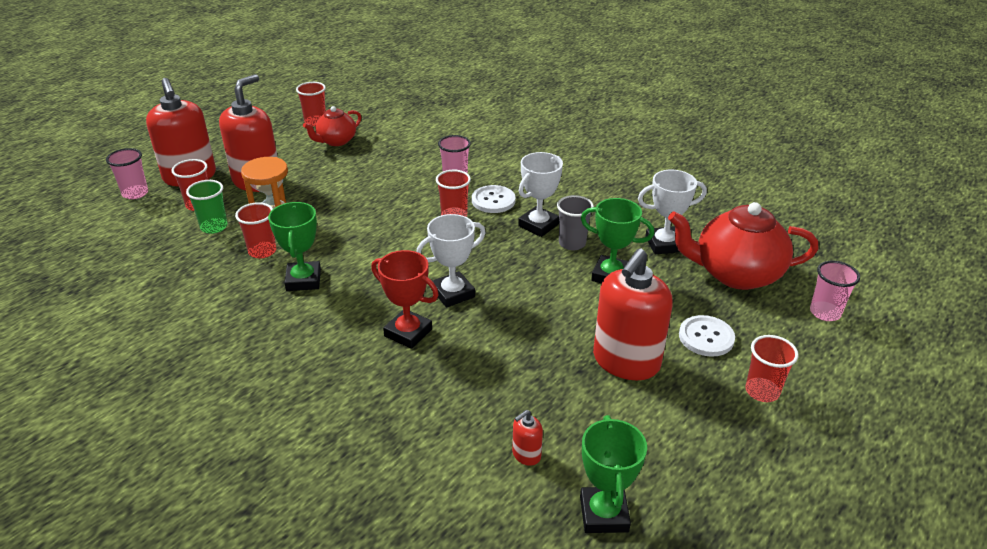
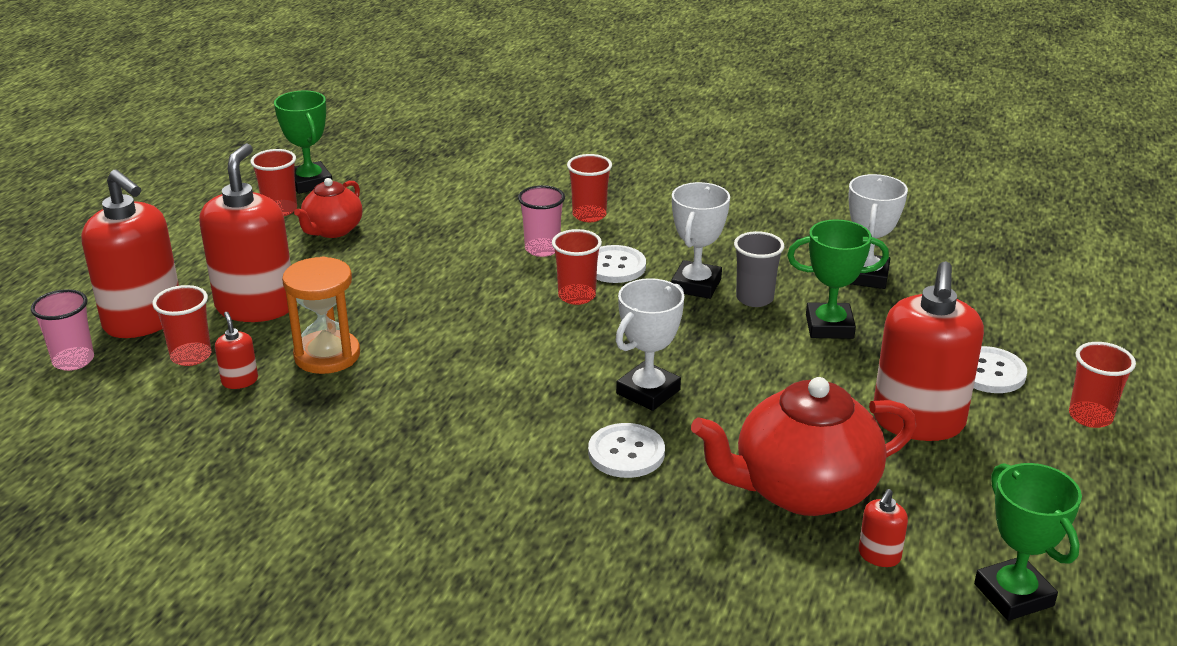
camera: 20 degrees left, 5 degrees down
(214, 227) = (240, 381): green cup -> red soap dispenser
(262, 251) = (340, 397): red cup -> red cup (589, 215)
(303, 280) = (431, 421): green trophy -> green trophy (310, 183)
(408, 332) = (626, 453): red trophy -> white button
(664, 244) = (866, 276): white trophy -> white trophy turned 45 degrees counterclockwise
(736, 274) = (972, 293): red teapot -> red teapot (803, 490)
(825, 312) = (1098, 314): pink cup -> none

